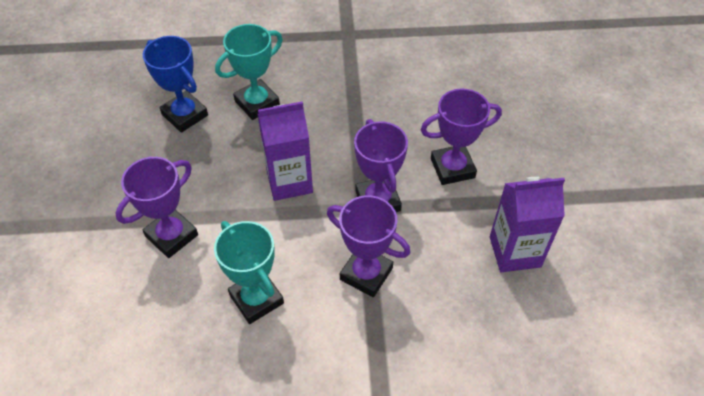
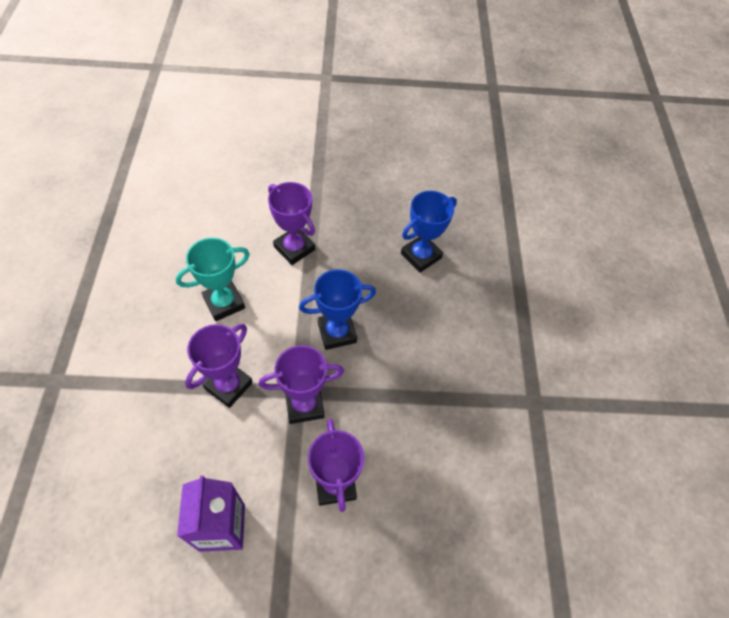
camera: 90 degrees right, 5 degrees up
(257, 103) = (433, 311): turquoise trophy -> none
(289, 181) = (337, 332): purple carton -> blue trophy

